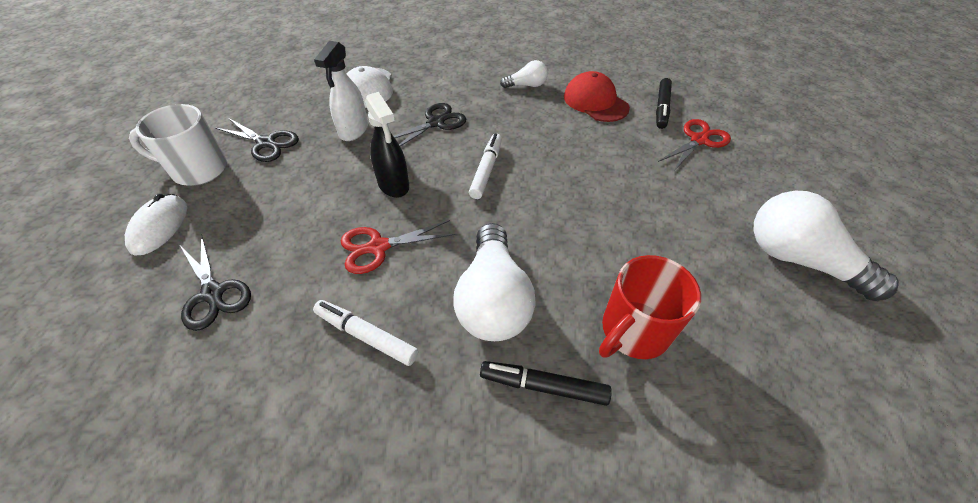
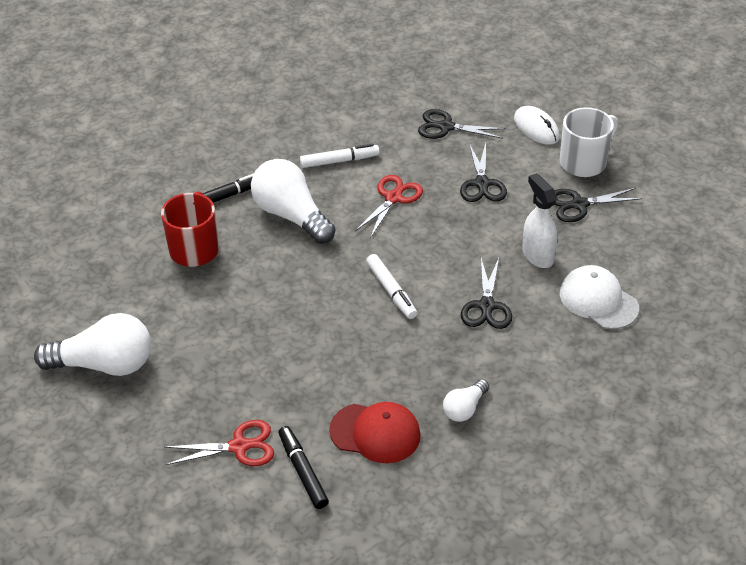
camera: 140 degrees right, 5 degrees down
(293, 207) = (482, 183): none -> black scissors
(393, 185) = (441, 237): black spray bottle -> none
(698, 140) = (239, 446): red scissors -> red scissors turned 105 degrees counterclockwise

